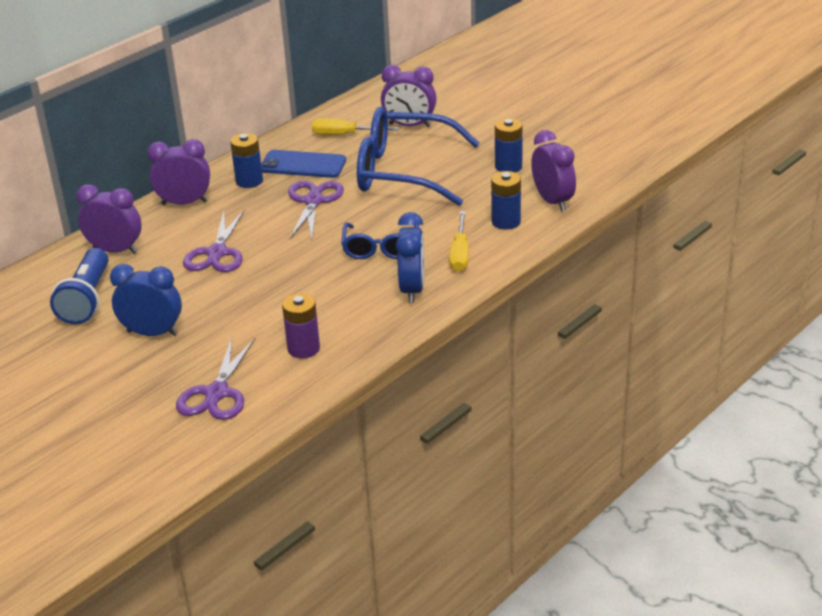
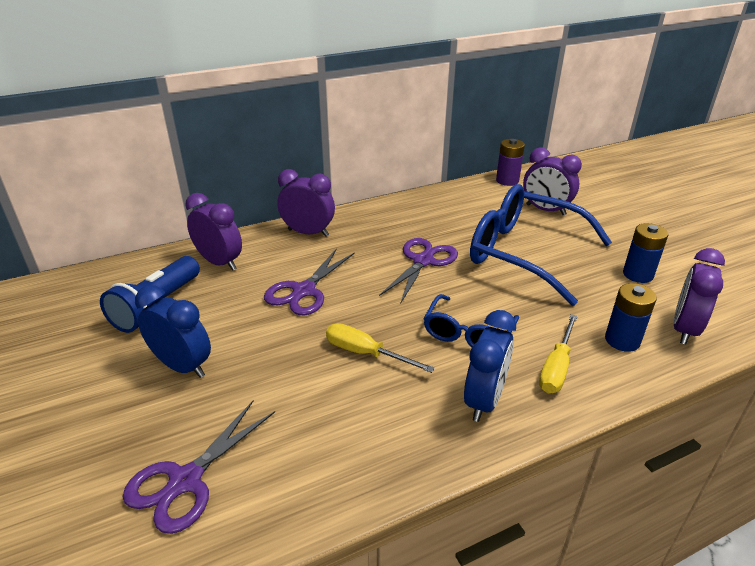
camera: 20 degrees right, 0 degrees up
(249, 181) = (375, 227): blue battery -> none
(303, 165) = (431, 223): blue phone -> none
(303, 348) = (320, 446): purple battery -> purple battery (507, 181)
(344, 135) = (481, 205): yellow screwdriver -> yellow screwdriver (365, 353)
(552, 201) = (684, 329): purple clock -> purple clock turned 150 degrees counterclockwise

